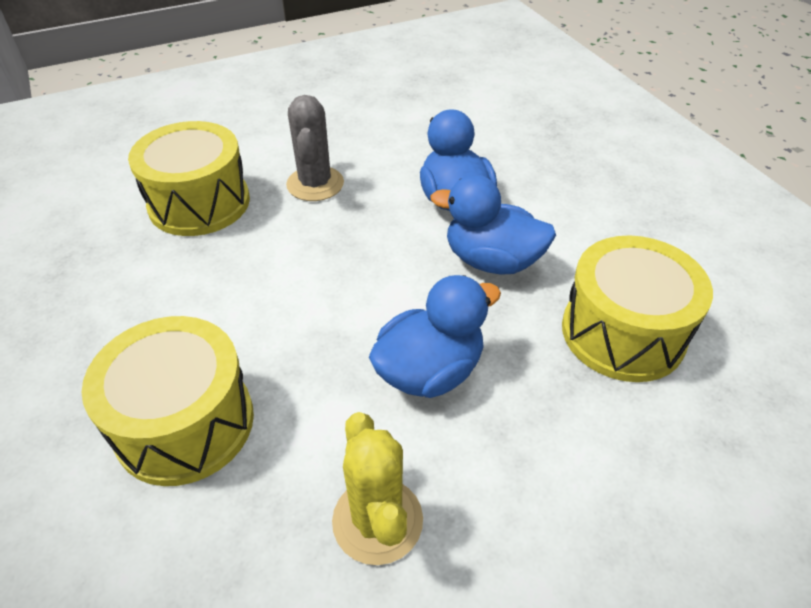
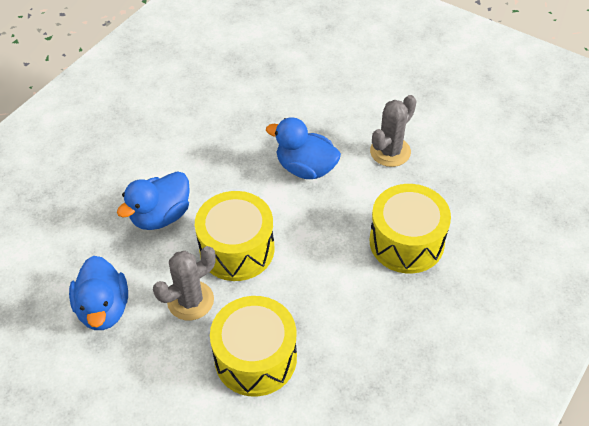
camera: 120 degrees left, 5 degrees up
(377, 520) = (390, 152): yellow cactus -> grey cactus
(492, 261) = (209, 175): blue duck -> blue duck (104, 309)
(622, 332) = (229, 110): yellow drum -> yellow drum (237, 249)

